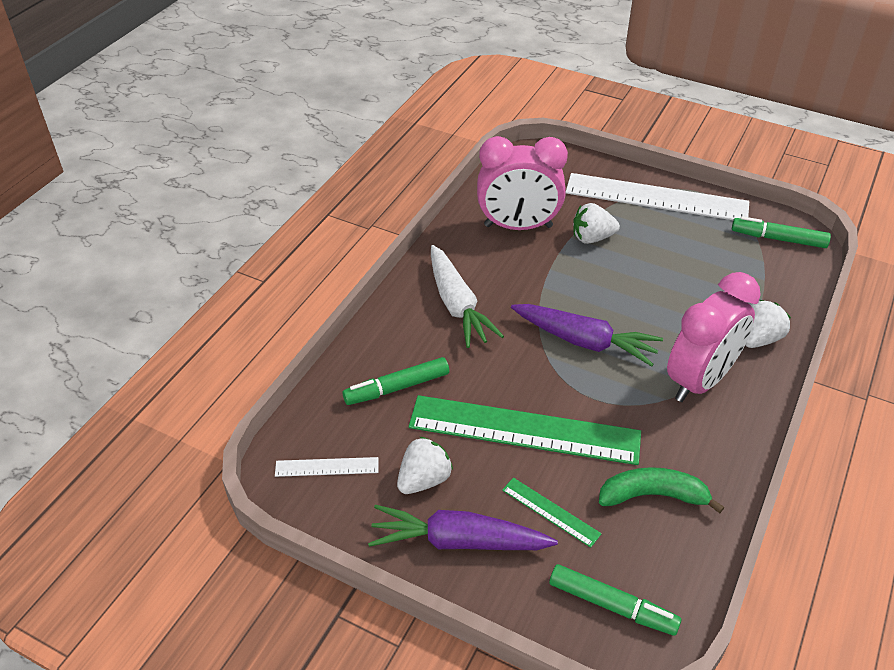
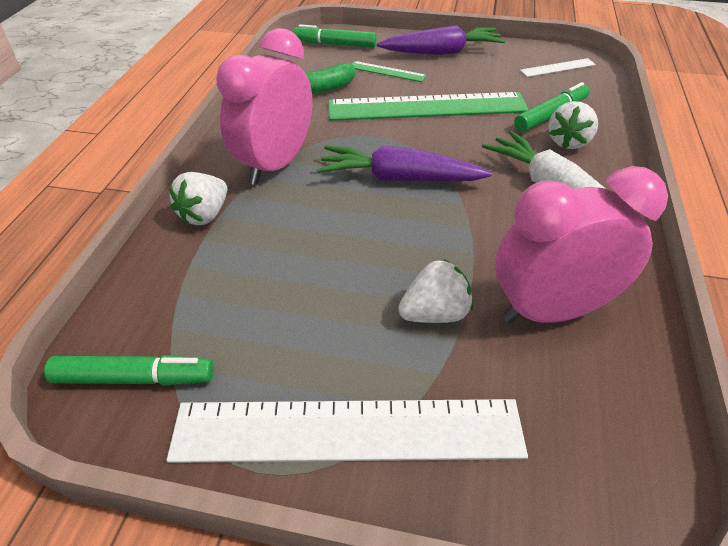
camera: 165 degrees right, 0 degrees up
(424, 480) = (485, 72): white strawberry -> white strawberry (568, 142)

